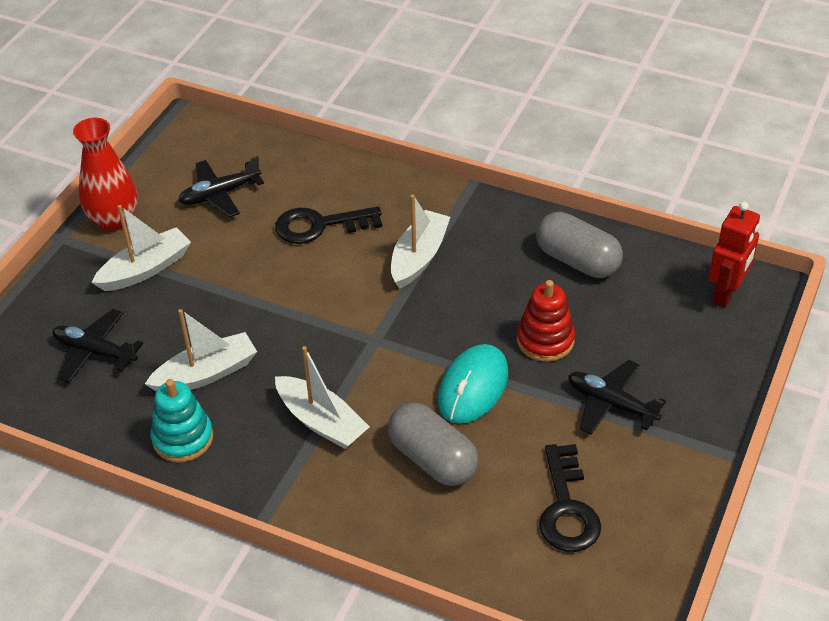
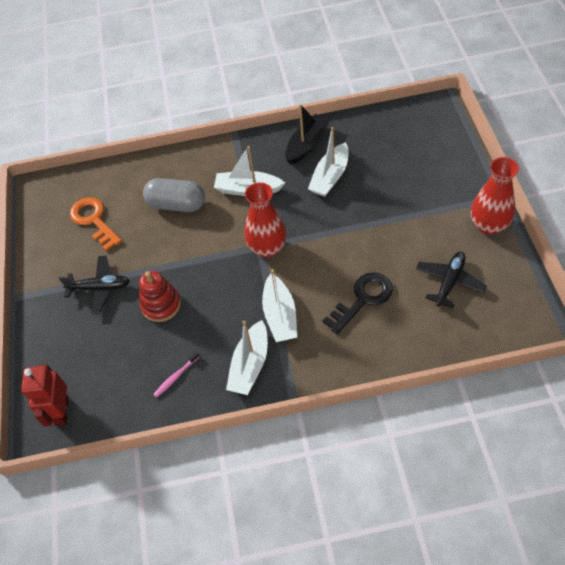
camera: 150 degrees right, 10 degrees up
(95, 352) = (398, 154): black plane -> none
(146, 269) = (430, 209): white boat -> white boat (250, 365)
(183, 438) = (307, 144): turquoise stacking toy -> black boat
(367, 333) = (267, 248): none -> red vase
(473, 387) = (183, 252): turquoise mouse -> none
(567, 507) = (94, 221): black key -> orange key
(577, 261) = (176, 377): grey capsule -> pink toothbrush

